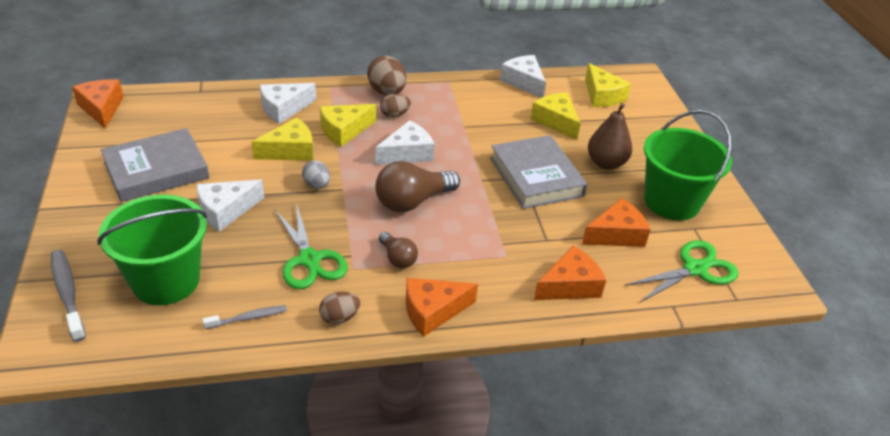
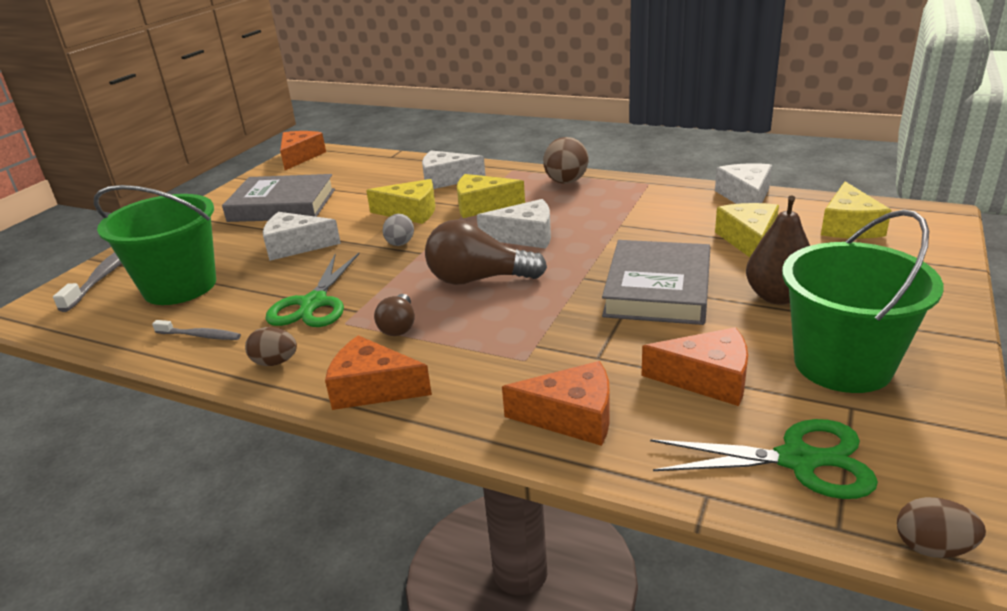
camera: 40 degrees right, 10 degrees down
(395, 115) = (551, 202): brown egg -> brown egg (932, 547)

